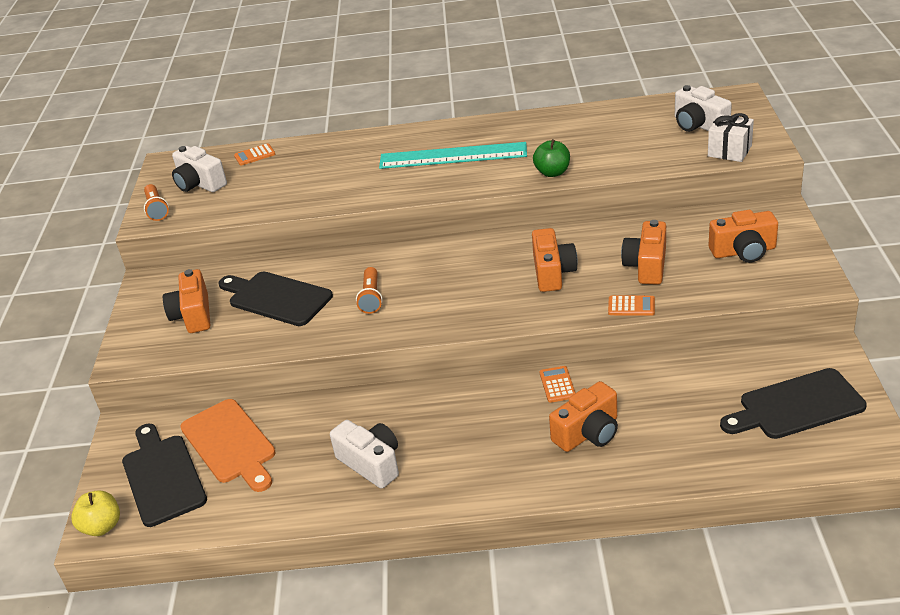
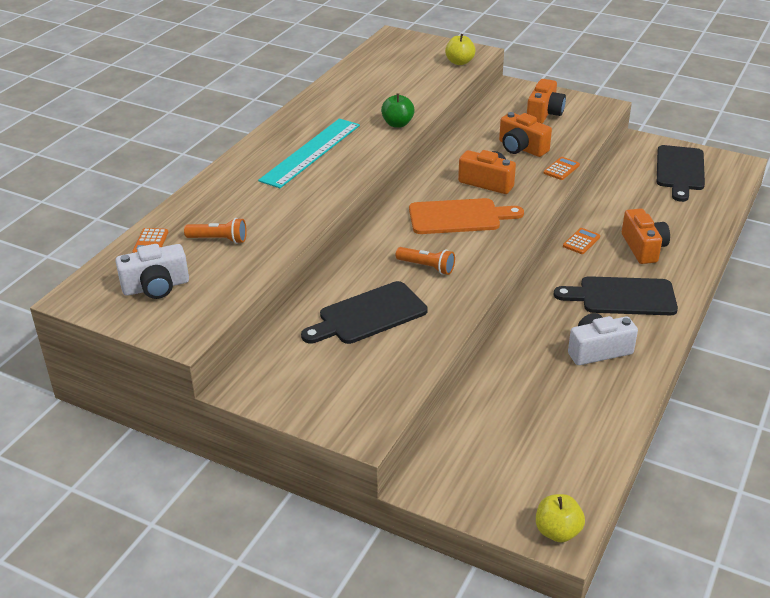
camera: 65 degrees left, 0 degrees up
(157, 209) = (167, 324): orange flashlight -> orange flashlight (219, 239)
(162, 476) = (517, 474): black cutting board -> black cutting board (622, 297)
(193, 315) = (338, 370): orange camera -> none
(230, 444) = (508, 420): orange cutting board -> orange cutting board (459, 217)
(557, 385) = (581, 241): orange calculator -> orange calculator turned 105 degrees clockwise
(698, 125) = (411, 59): white camera -> none
(729, 151) = (459, 62): white gift -> yellow apple

